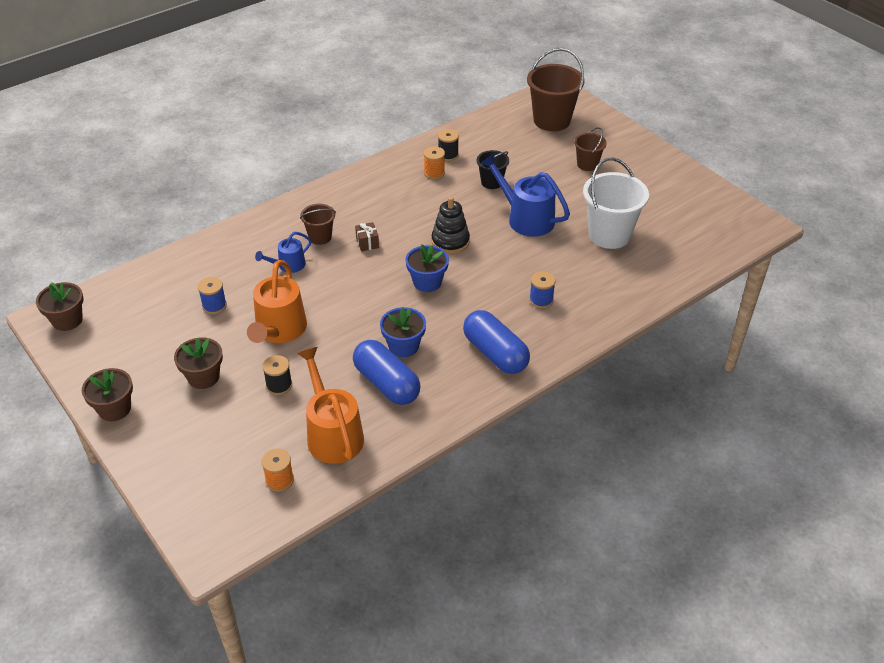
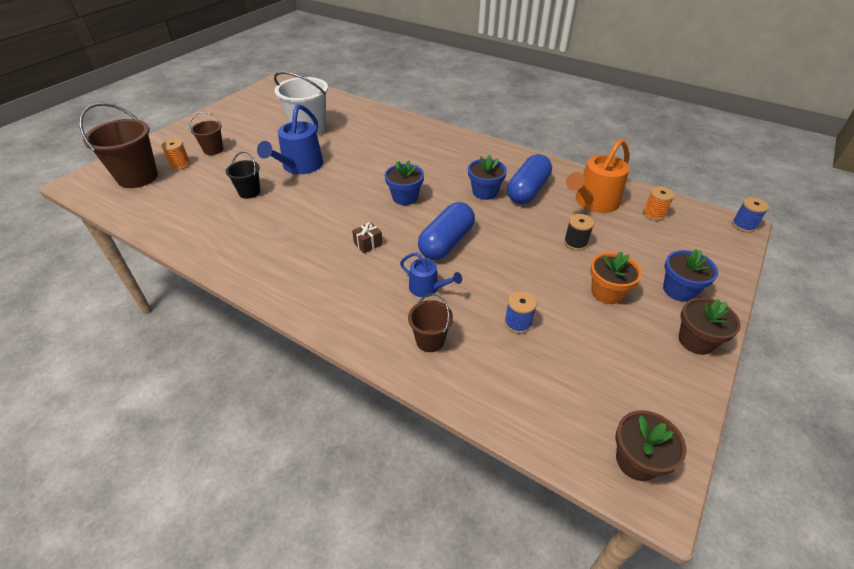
camera: 110 degrees left, 0 degrees up
(168, 432) = (679, 290): none -> blue flower pot
(203, 377) = (607, 292): brown flower pot -> orange flower pot
(279, 330) = (517, 264): orange watering can -> none
(320, 237) = (372, 279): brown bucket -> brown bucket (430, 340)
(434, 173) = (239, 229): orange spool -> orange spool (180, 164)
(448, 155) = (205, 227): black spool -> none
(450, 241) = (346, 197): black stacking toy -> none
(495, 353) = (463, 153): blue capsule -> blue capsule (446, 243)
(541, 300) = (397, 145): blue spool -> blue spool (743, 225)

